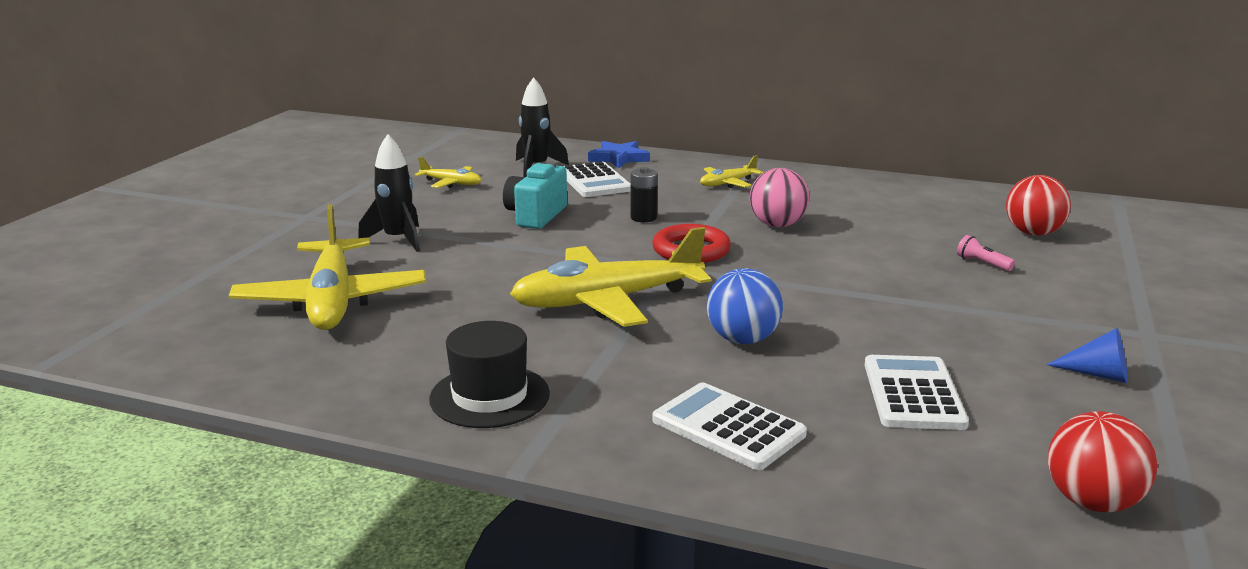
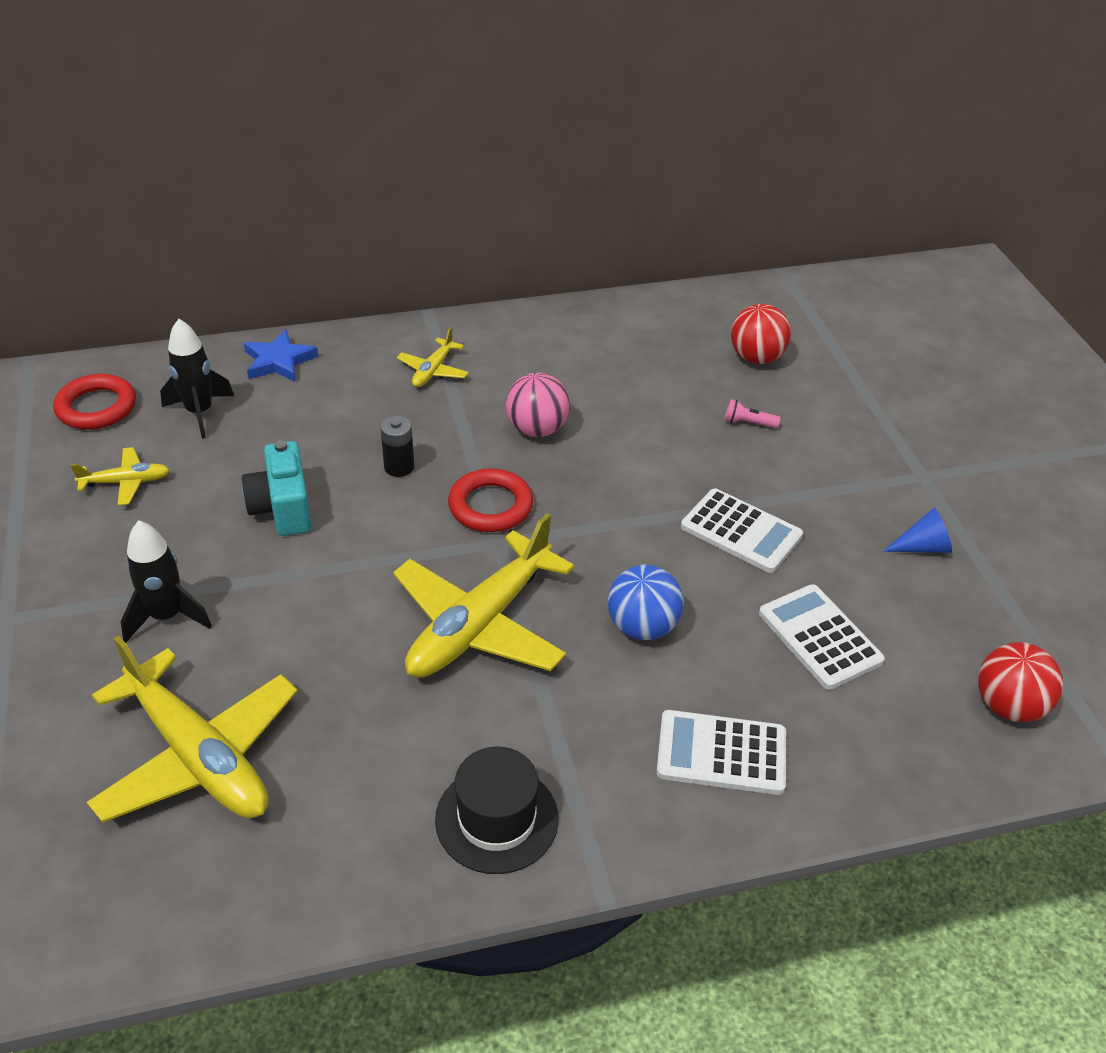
camera: 35 degrees left, 20 degrees up
(475, 152) = (96, 407): none -> red ring
(594, 181) = (290, 417): white calculator -> white calculator (741, 531)

